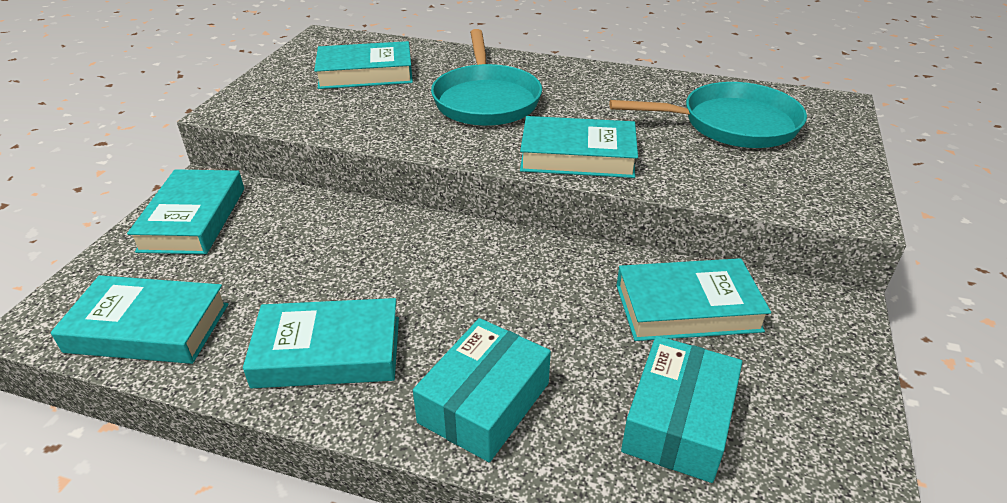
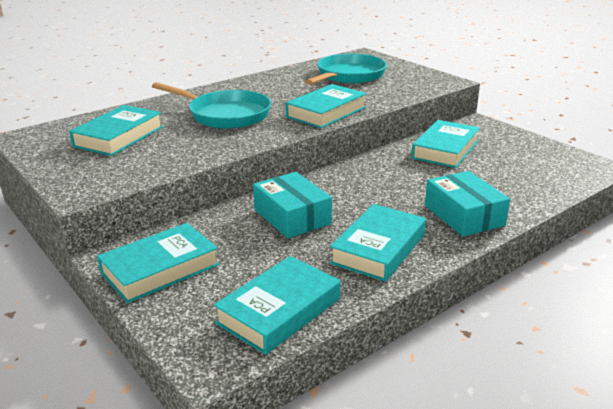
camera: 55 degrees left, 10 degrees down
(193, 219) = (160, 269): turquoise book -> turquoise book turned 75 degrees counterclockwise
(678, 421) = (515, 177): turquoise box -> turquoise box (292, 216)

